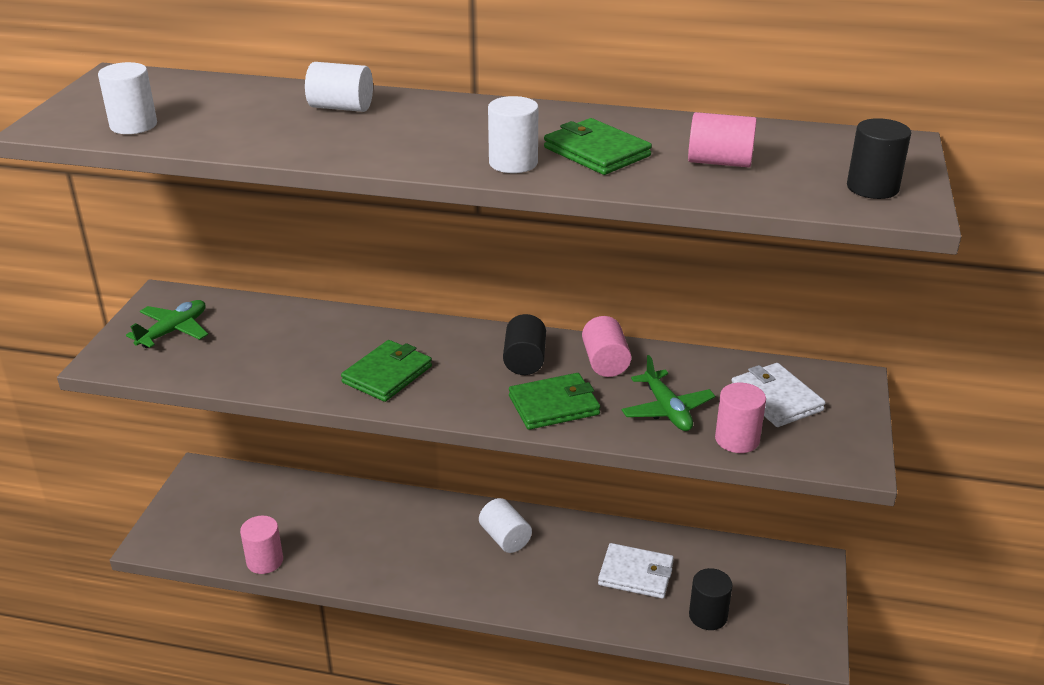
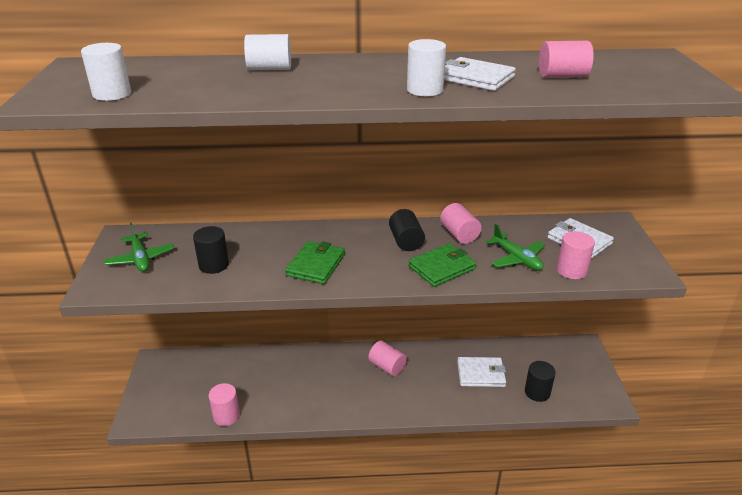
camera: 15 degrees left, 0 degrees up
(173, 331) = (140, 259): green plane -> green plane turned 135 degrees clockwise
(505, 538) = (387, 367): white cylinder -> pink cylinder
(596, 152) = (475, 78): green wallet -> white wallet
(872, 188) = (672, 81): black cylinder -> black cylinder (214, 265)

